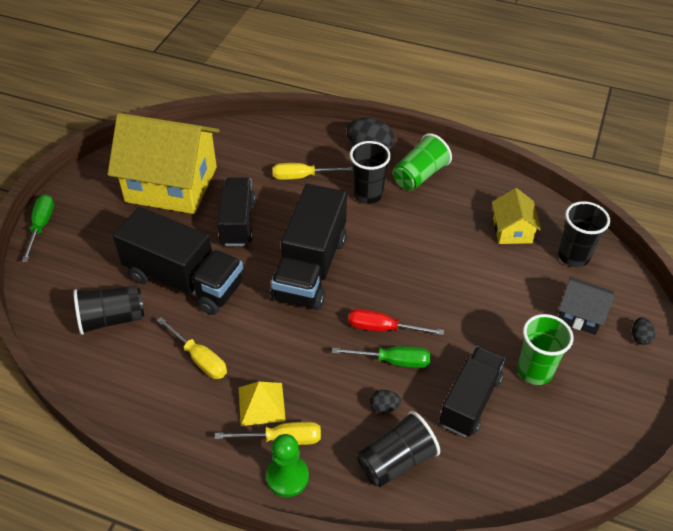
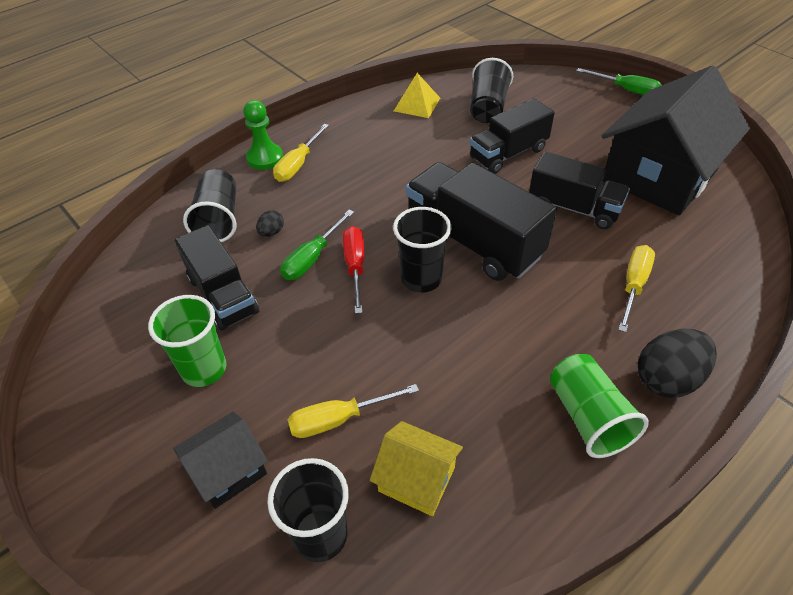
camera: 120 degrees right, 0 degrees up
(171, 184) = (659, 176): yellow house -> black house
(184, 281) = (508, 153): black truck -> black truck, size x0.67
(199, 358) = (411, 142): yellow screwdriver -> yellow screwdriver (339, 419)
(261, 404) = (339, 163): yellow pyramid -> yellow pyramid (417, 104)
(368, 194) = (571, 338): black cup -> black cup (421, 279)
(383, 328) = (355, 267): red screwdriver -> red screwdriver turned 45 degrees counterclockwise
(639, 337) = (142, 522): black egg -> none

